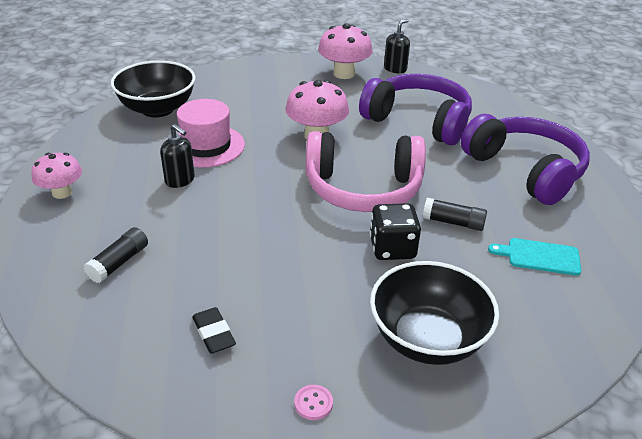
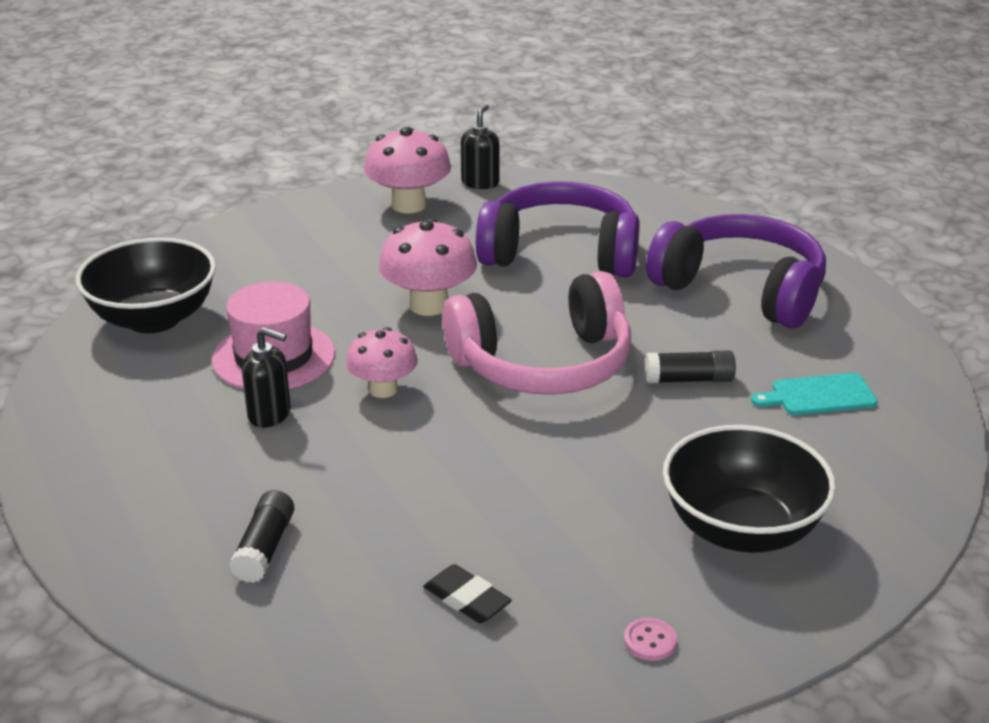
camera: 20 degrees left, 5 degrees down
(62, 193) = (97, 476): pink mushroom -> pink mushroom (383, 389)
(392, 248) = (631, 432): black dice -> none

